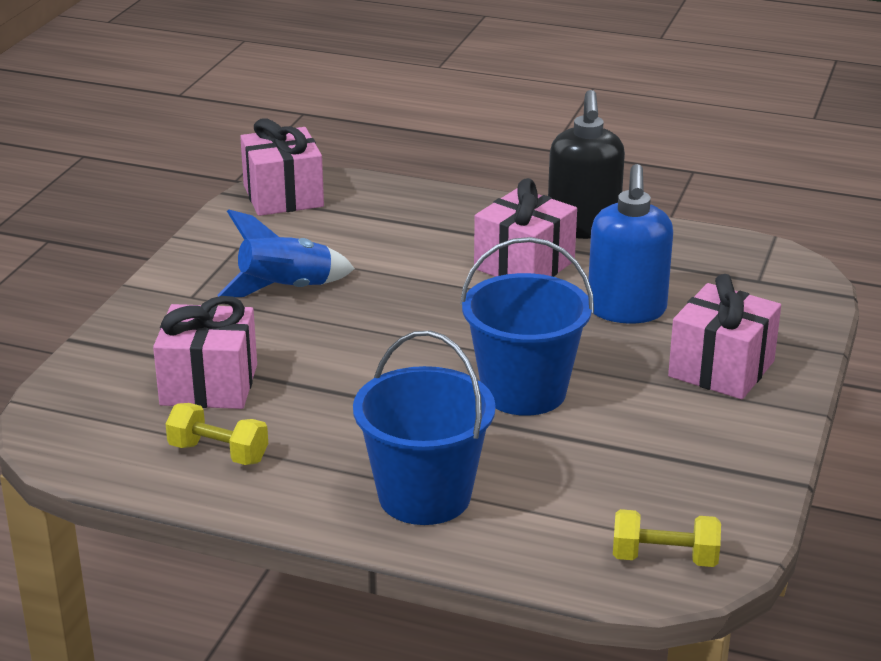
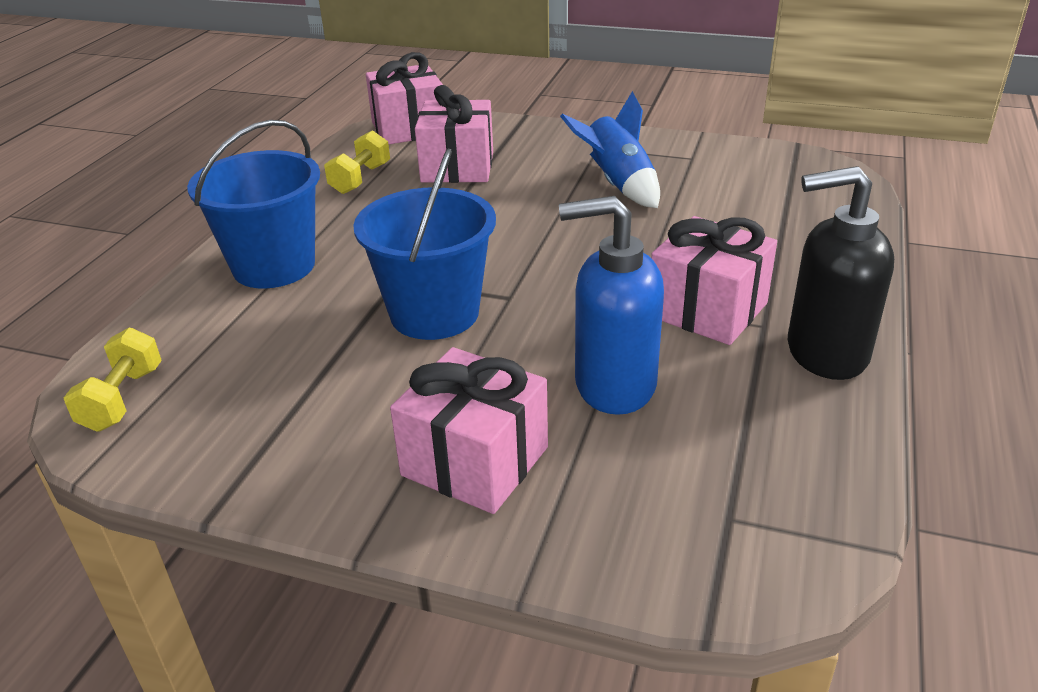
camera: 90 degrees right, 5 degrees up
(283, 196) = (805, 169): pink gift -> pink gift (408, 128)

